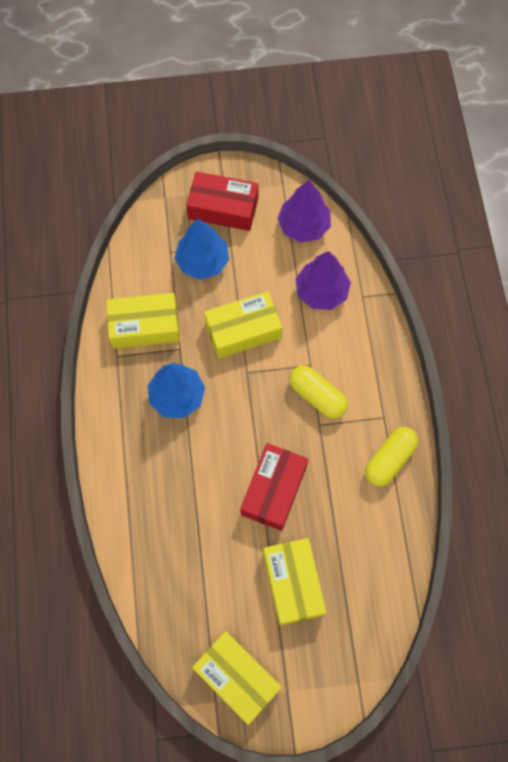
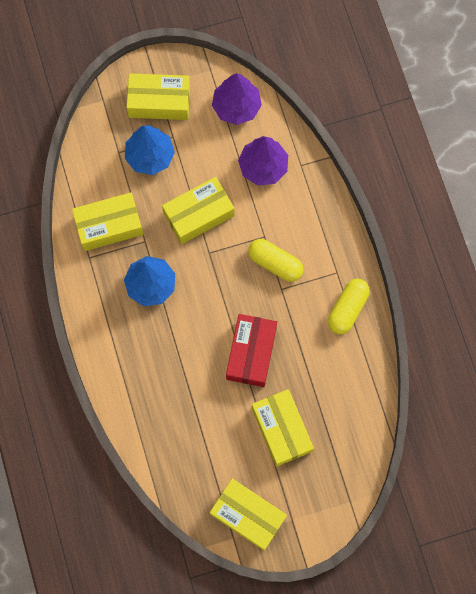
camera: 10 degrees left, 5 degrees up
(223, 208) = (159, 101): red box -> yellow box

